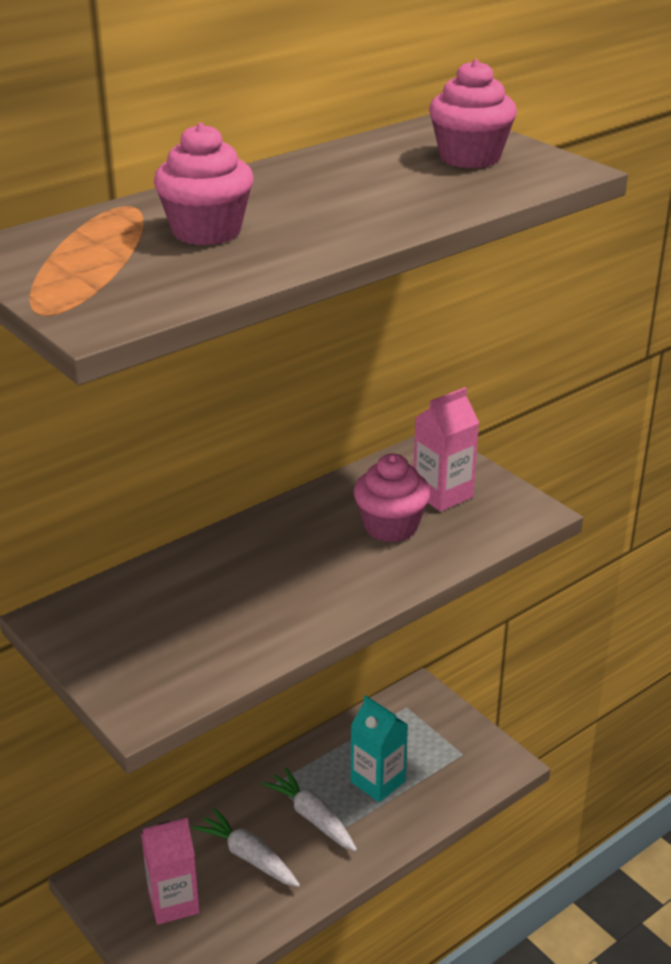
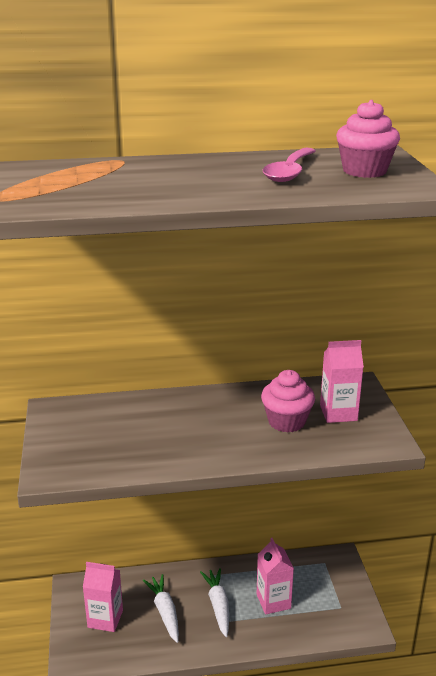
camera: 30 degrees right, 5 degrees down
(206, 231) = (141, 179): pink cupcake -> none
(378, 782) = (273, 601): turquoise carton -> pink carton
(383, 178) = (289, 172): none -> pink spoon

